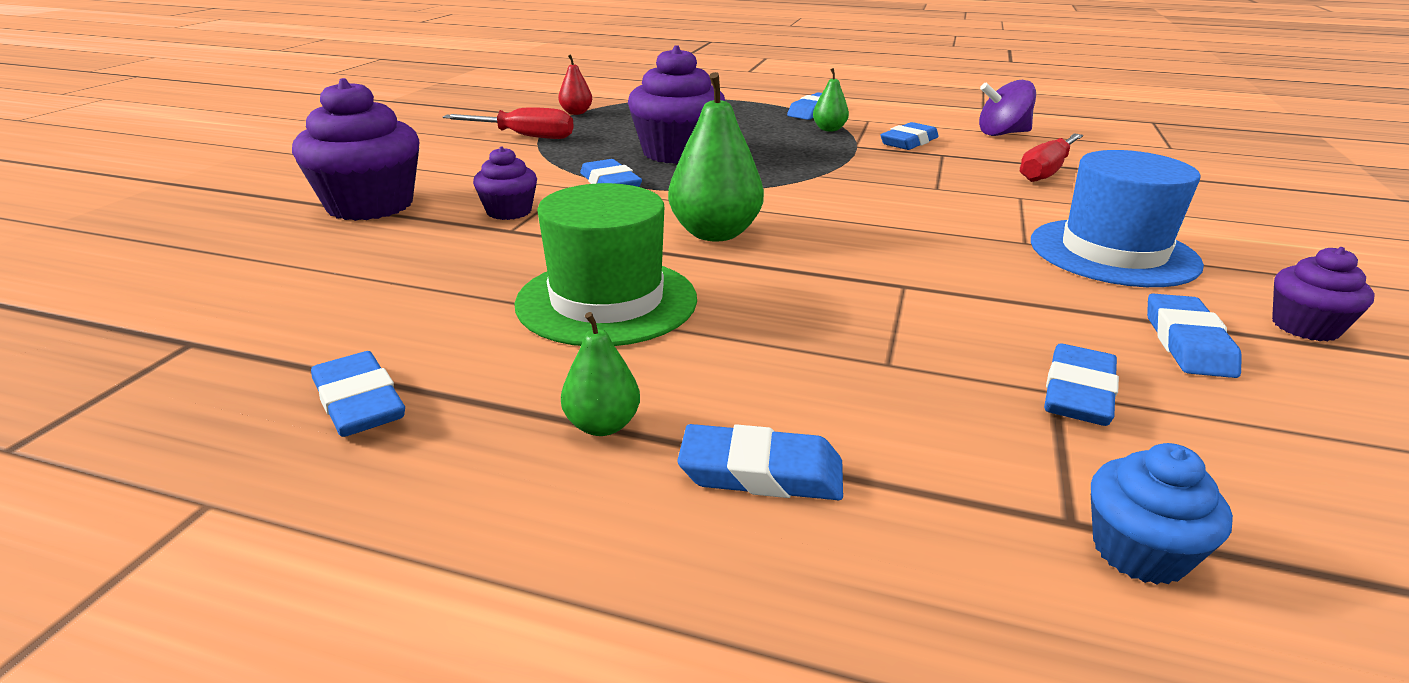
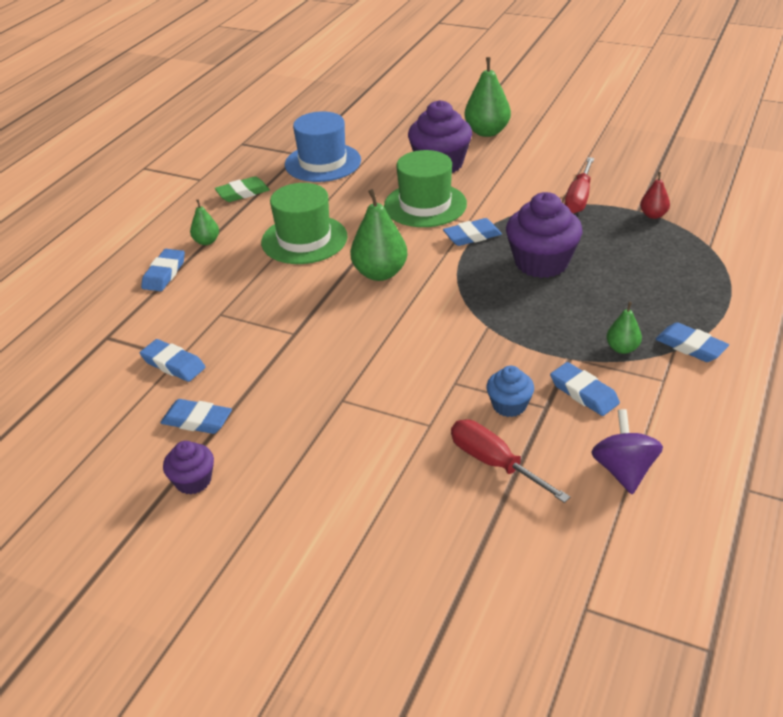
camera: 100 degrees right, 10 degrees up
(279, 178) = (487, 132): none -> green pear
(359, 402) = (243, 193): blue eraser -> green eraser
(509, 211) = (425, 205): purple cupcake -> green hat
(1113, 252) = (314, 437): blue hat -> blue hat (323, 162)
(1139, 551) = (85, 347): blue cupcake -> blue cupcake (509, 405)

